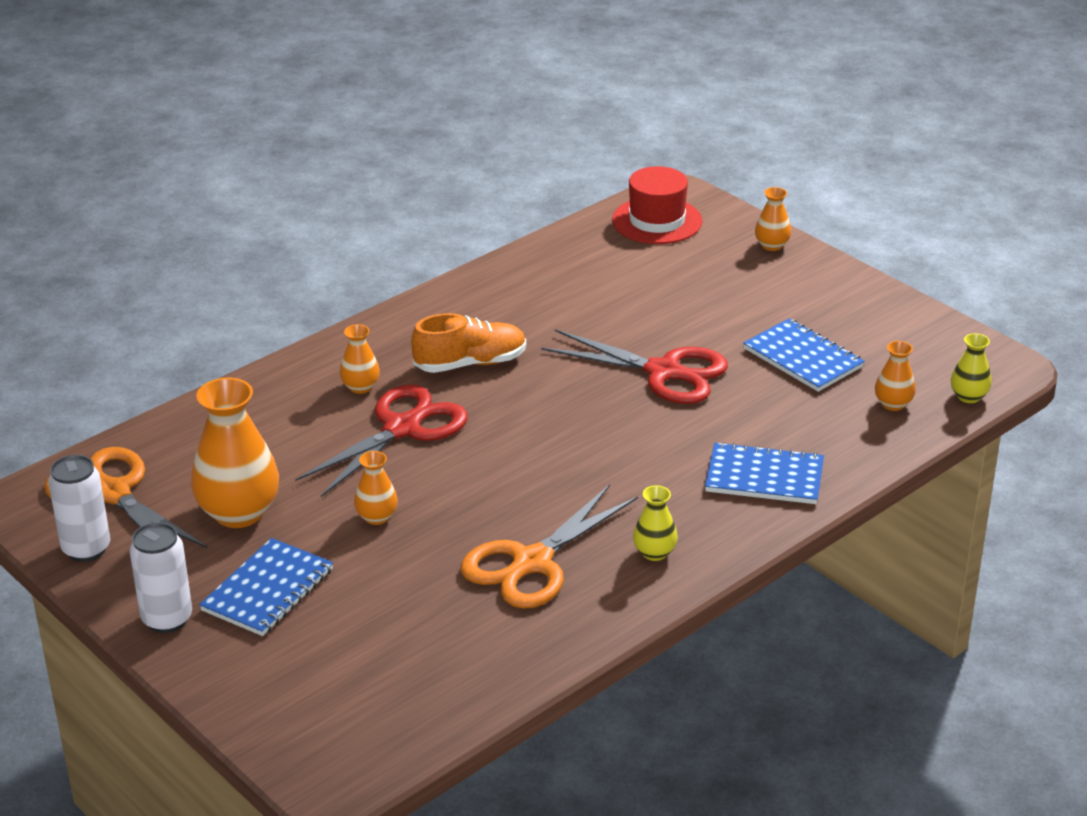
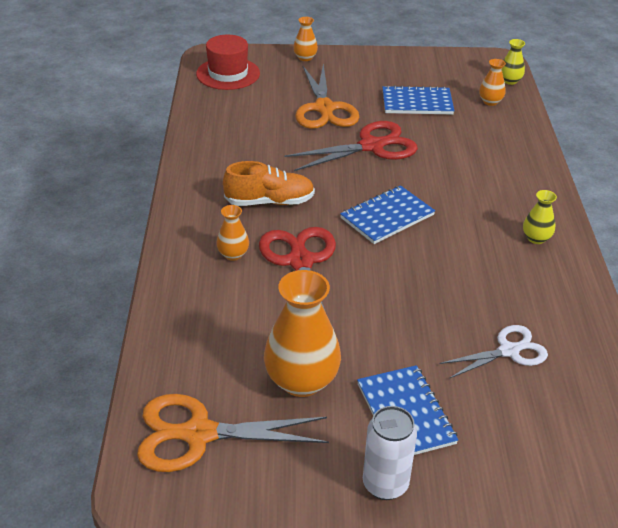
camera: 50 degrees left, 5 degrees up
(86, 549) = (250, 485): white can -> none
(376, 517) = (381, 322): orange vase -> none
(434, 613) = (508, 351): none -> white scissors
(470, 363) = (269, 202): orange shoe -> orange shoe turned 60 degrees clockwise
(532, 562) = (498, 285): orange scissors -> orange scissors (324, 108)
(764, 477) = (507, 168): blue notebook -> blue notebook (387, 216)

